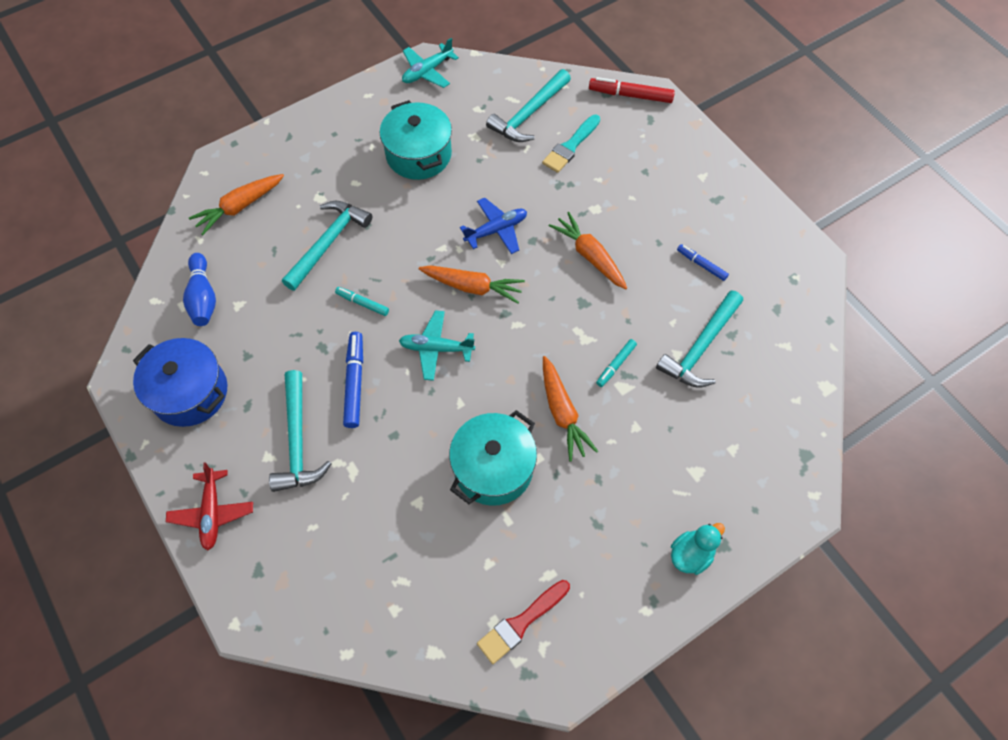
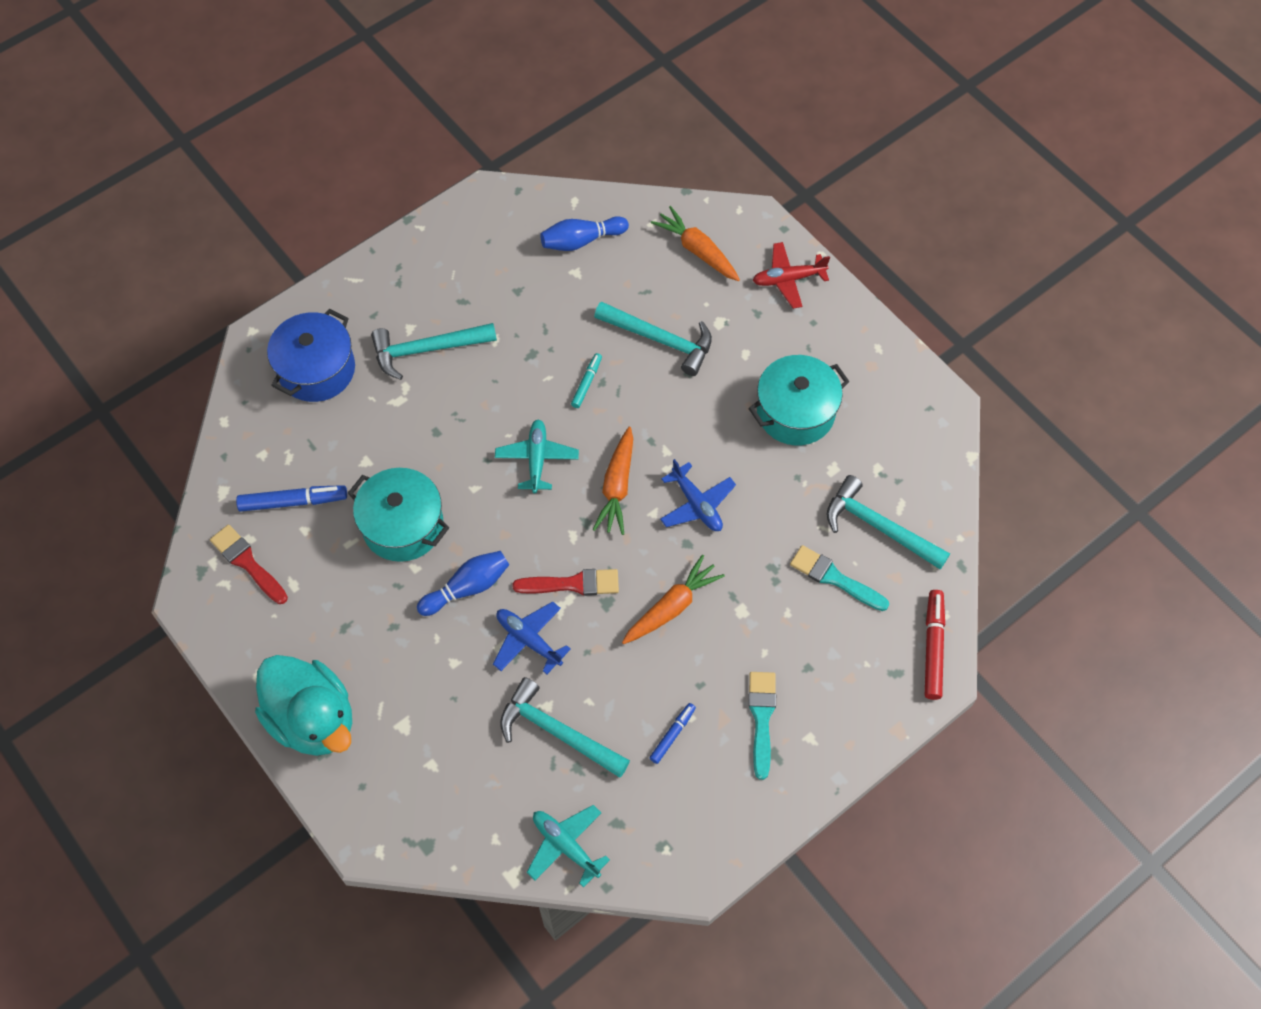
camera: 85 degrees right, 0 degrees up
(190, 392) = (474, 252): blue pot -> blue pot (316, 370)
(212, 512) = (353, 294): red plane -> red plane (788, 279)
(354, 383) = (492, 389): blue marker -> blue marker (293, 501)
(427, 71) = (928, 406): turquoise plane -> turquoise plane (566, 845)
(562, 413) = (467, 588): orange carrot -> blue bowling pin
(564, 327) = (572, 584): none -> red brush
(616, 365) = (528, 640): turquoise marker -> blue plane
(687, 204) = (761, 718): none -> turquoise brush
(691, 554) = (313, 719): turquoise duck -> turquoise duck, size x2.04

